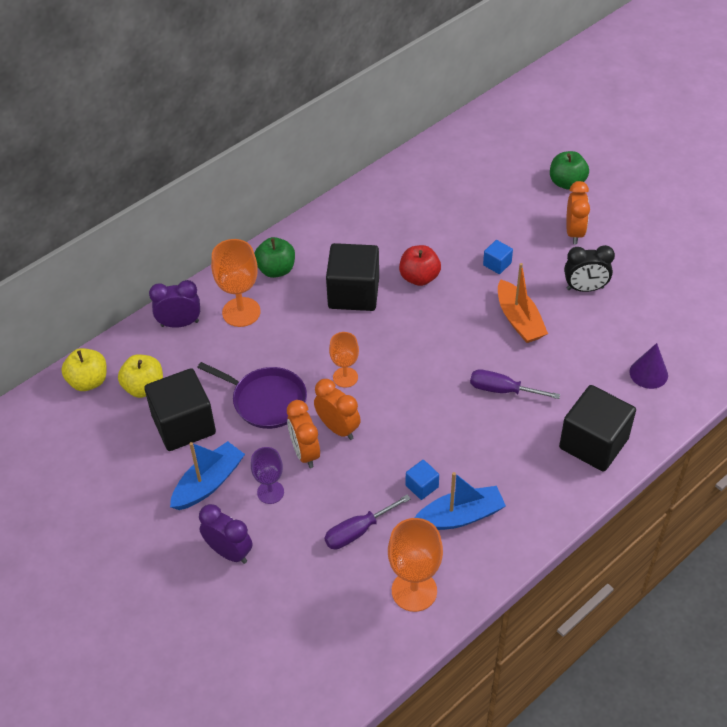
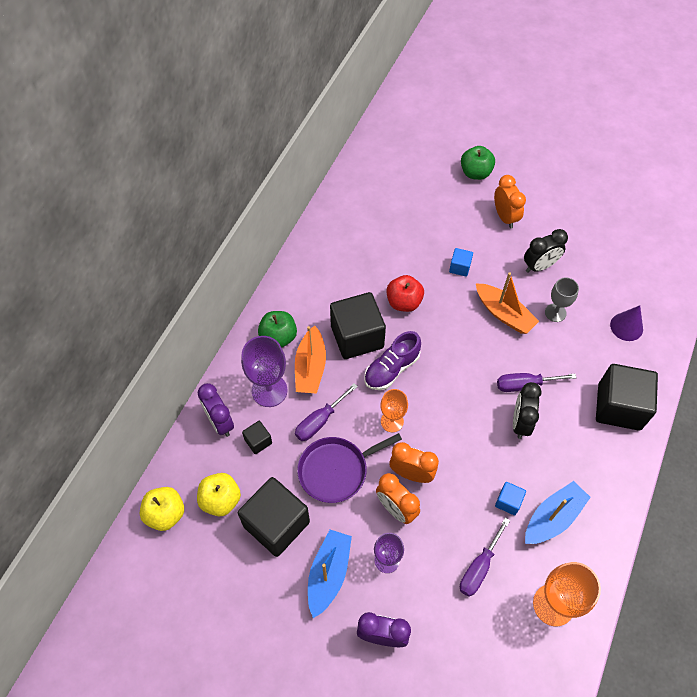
camera: 25 degrees left, 10 degrees up
(180, 323) = (220, 422): purple clock -> purple clock turned 90 degrees counterclockwise
(206, 351) = (258, 441): none -> black cube
(241, 312) = (269, 390): orange goblet -> purple goblet
(266, 400) = (336, 470): purple pan -> purple pan turned 150 degrees clockwise
(274, 353) = (320, 421): none -> purple screwdriver
(292, 305) = (310, 367): none -> orange boat
(372, 332) = (391, 369): none -> purple shoe
(477, 422) = (520, 422): none -> black clock
(576, 336) = (555, 313): none -> grey goblet

